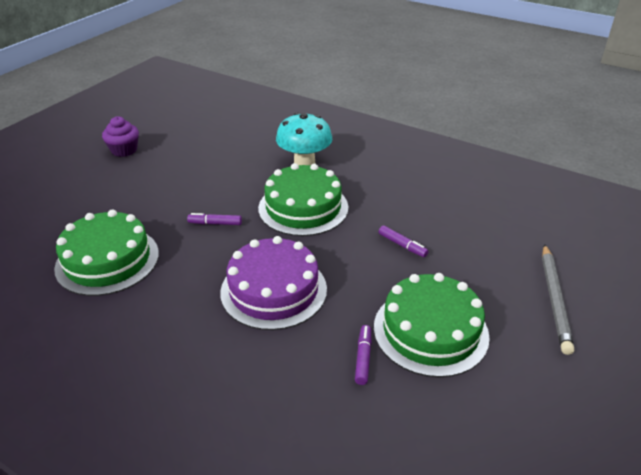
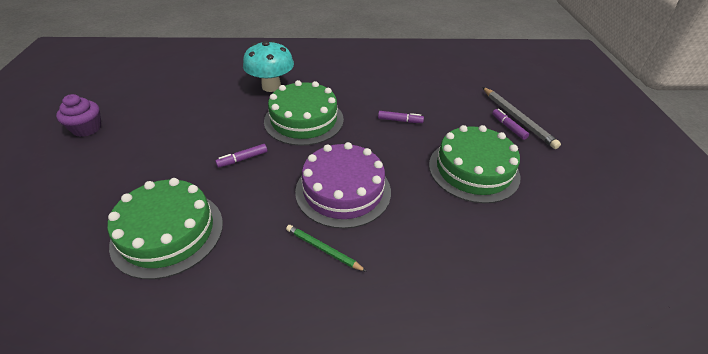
camera: 35 degrees left, 5 degrees up
(206, 332) = (323, 249): none -> green pencil
(363, 358) = (453, 209): purple marker -> purple marker (508, 127)

